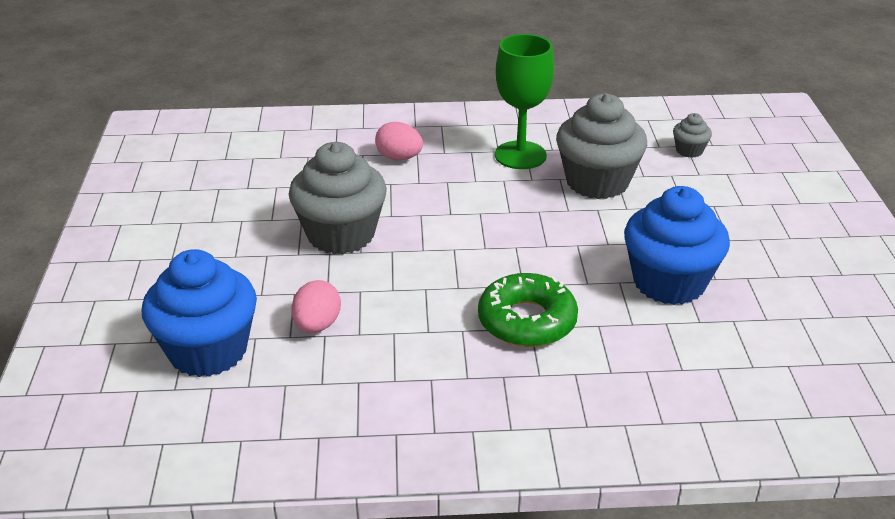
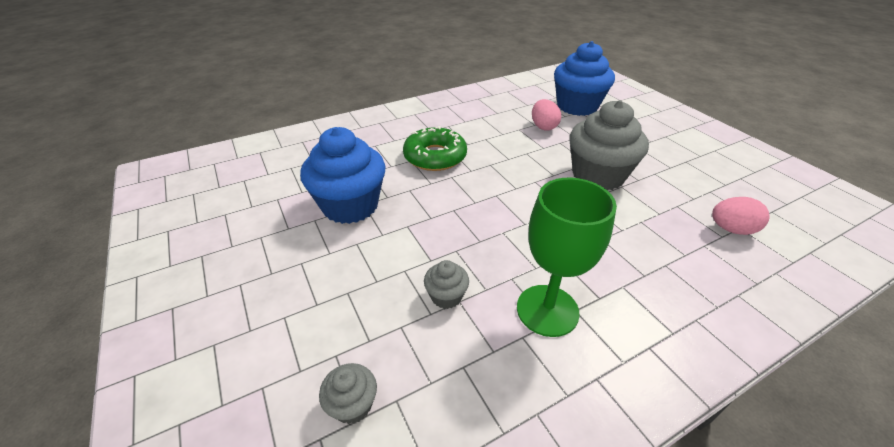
camera: 155 degrees right, 5 degrees up
(399, 158) = (651, 262): pink egg -> pink egg (731, 229)
(597, 182) = (446, 296): grey cupcake -> grey cupcake, size x0.45

